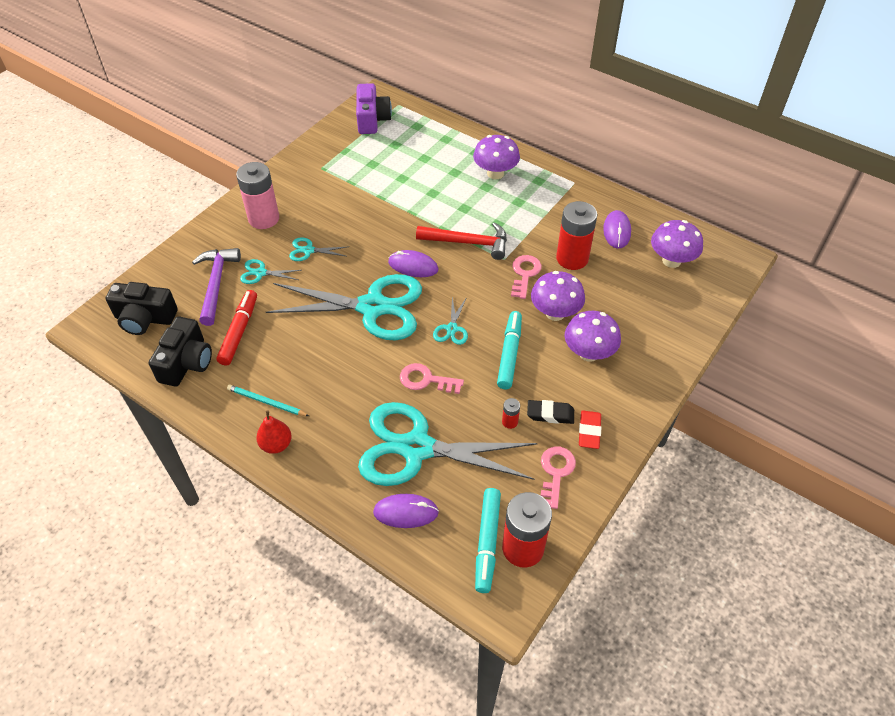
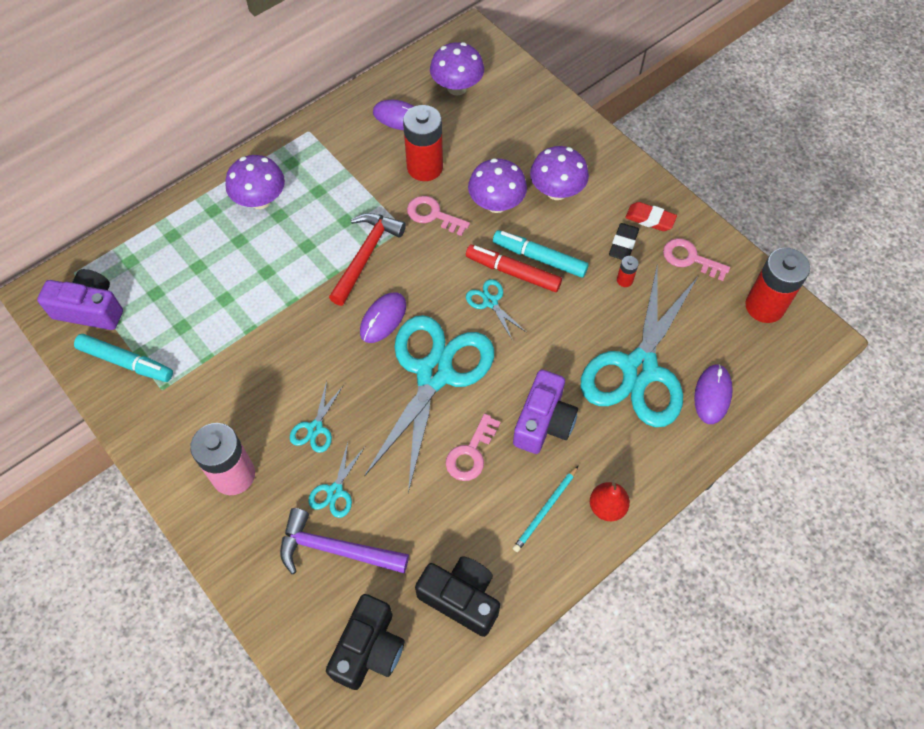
camera: 75 degrees left, 10 degrees up
(239, 331) = (428, 529): red marker -> red marker (513, 272)
(346, 386) = (543, 422): none -> purple camera
(426, 380) = (554, 342): pink key -> pink key (471, 453)
(452, 329) = (490, 302): turquoise scissors -> turquoise scissors turned 150 degrees counterclockwise
(487, 542) = (755, 333): turquoise marker -> turquoise marker (126, 362)

